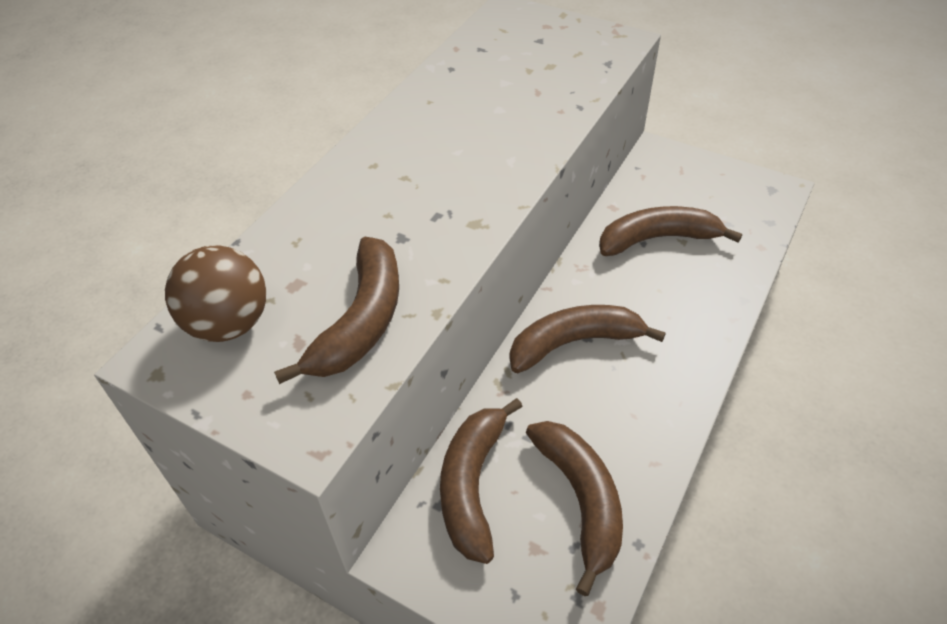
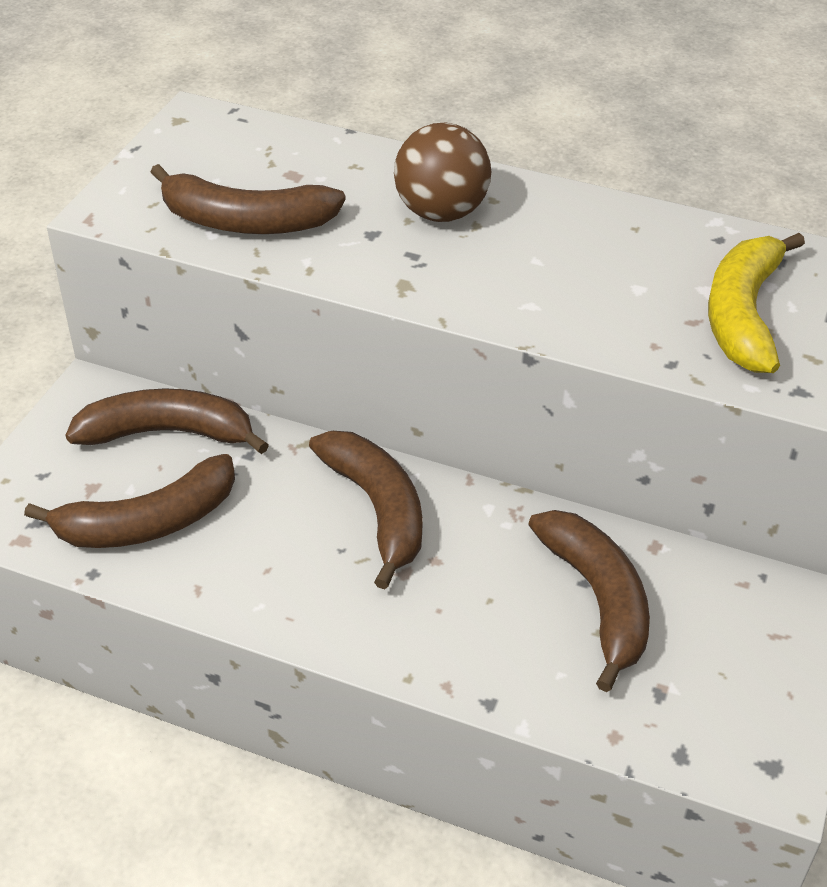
camera: 80 degrees right, 5 degrees down
(229, 324) = (238, 146): brown ball -> brown ball (441, 212)
(534, 71) = (743, 315): none -> yellow banana

